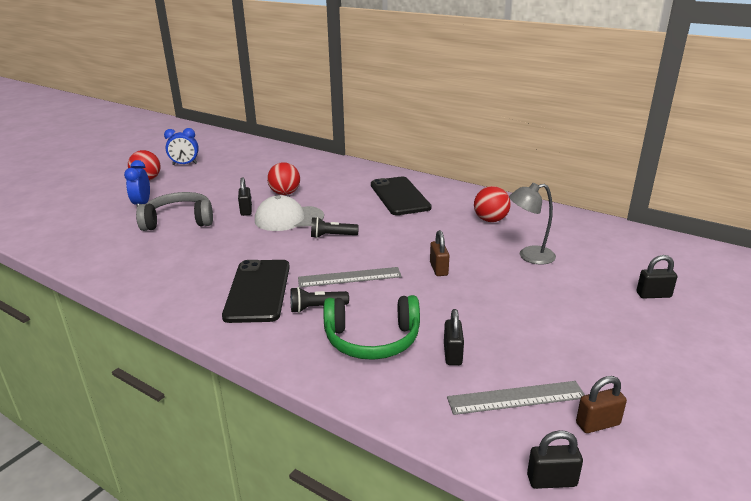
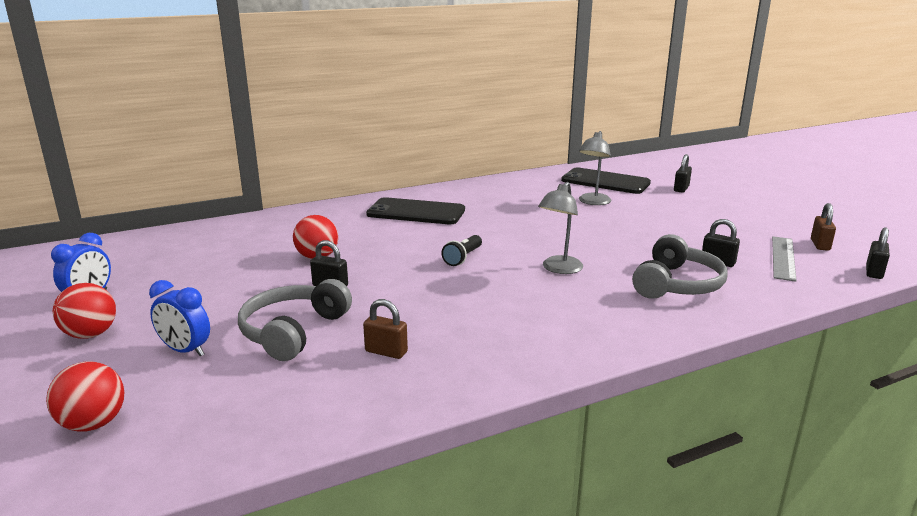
camera: 60 degrees left, 5 degrees down
(258, 291) = (542, 315): black phone -> black phone (605, 182)
(289, 218) = (389, 268): white cap -> none
(317, 308) = (604, 295): black flashlight -> none
(349, 277) = (559, 269): grey ruler -> grey lamp
(372, 339) = (676, 284): green headphones -> grey headphones
(438, 269) = (581, 234): brown padlock -> brown padlock (386, 352)
(490, 220) = (515, 196): red ball -> red ball (93, 424)

